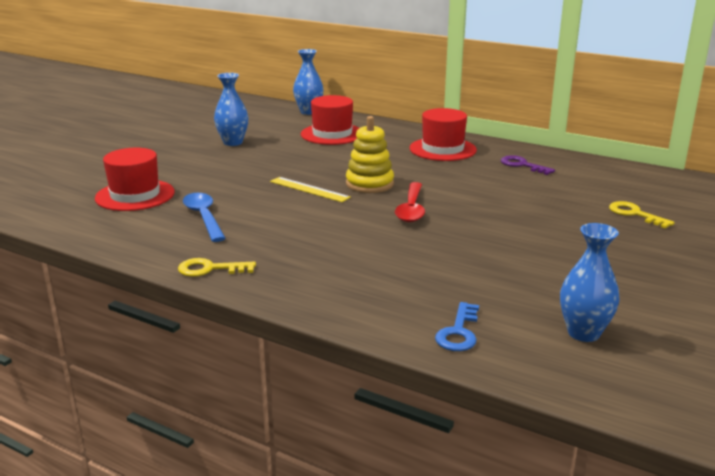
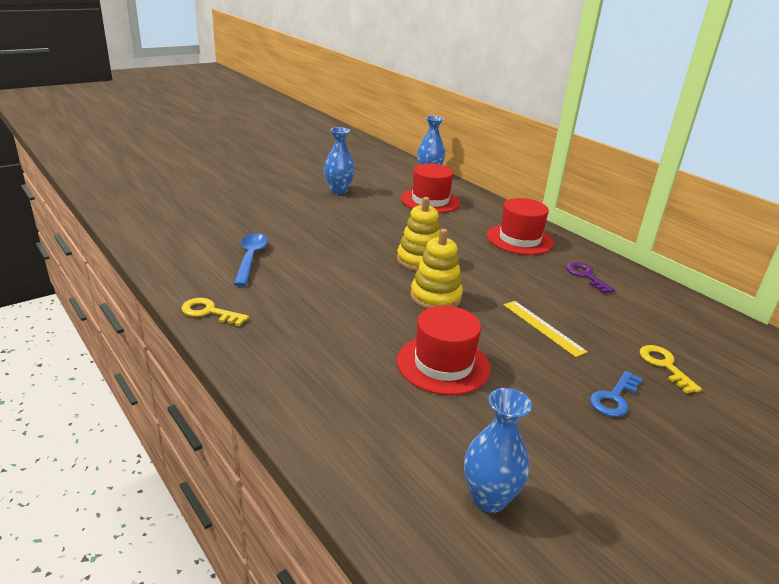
camera: 20 degrees right, 5 degrees up
(135, 195) = (217, 223): red hat -> red hat (443, 364)
(309, 189) = (361, 253): yellow ruler -> yellow ruler (543, 327)
(411, 209) = (435, 297): red spoon -> yellow stacking toy
(458, 332) = (363, 452): blue key -> blue key (614, 398)

